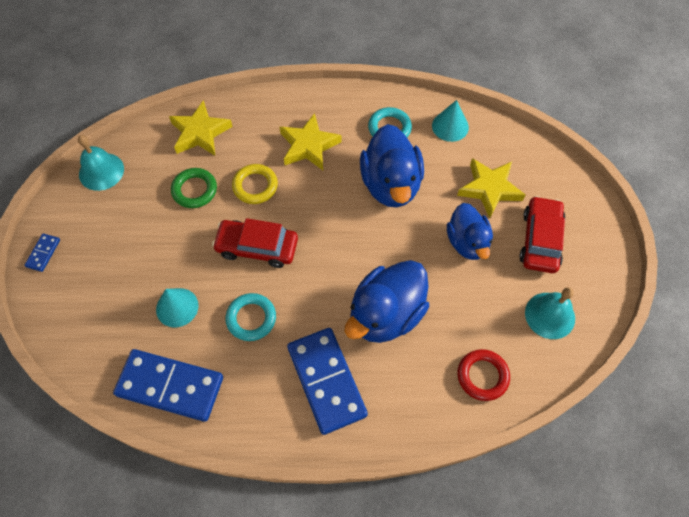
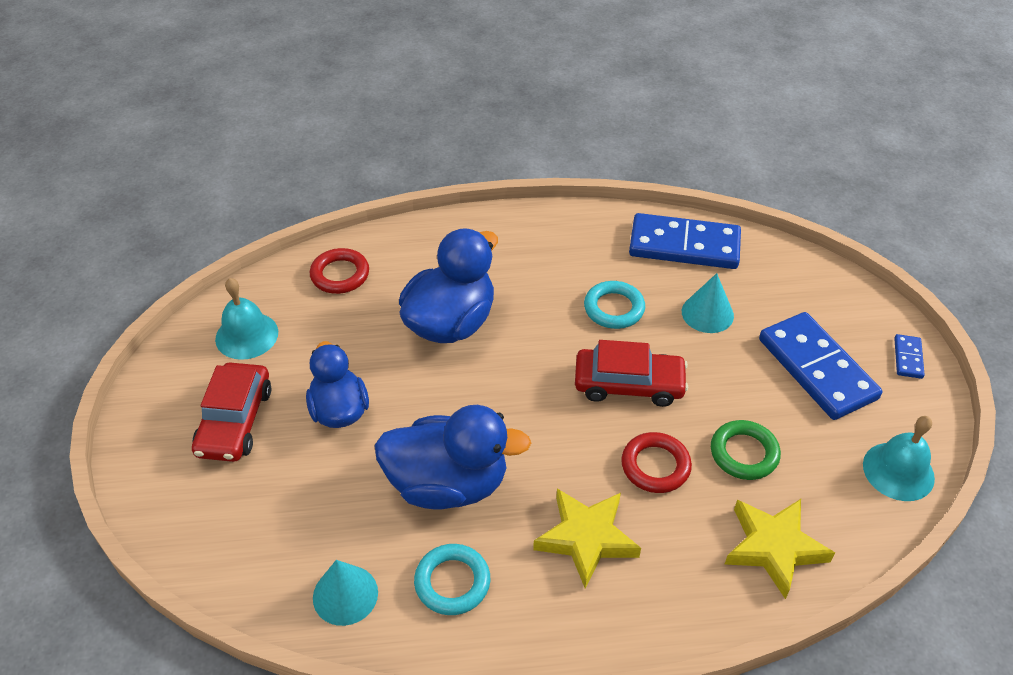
camera: 175 degrees right, 15 degrees down
(255, 186) = (655, 466): yellow ring -> red ring
(326, 381) = (515, 260): blue domino -> blue domino (817, 368)
(391, 184) = (448, 484): blue duck -> blue duck turned 105 degrees clockwise
(489, 189) = (294, 488): yellow star -> none

